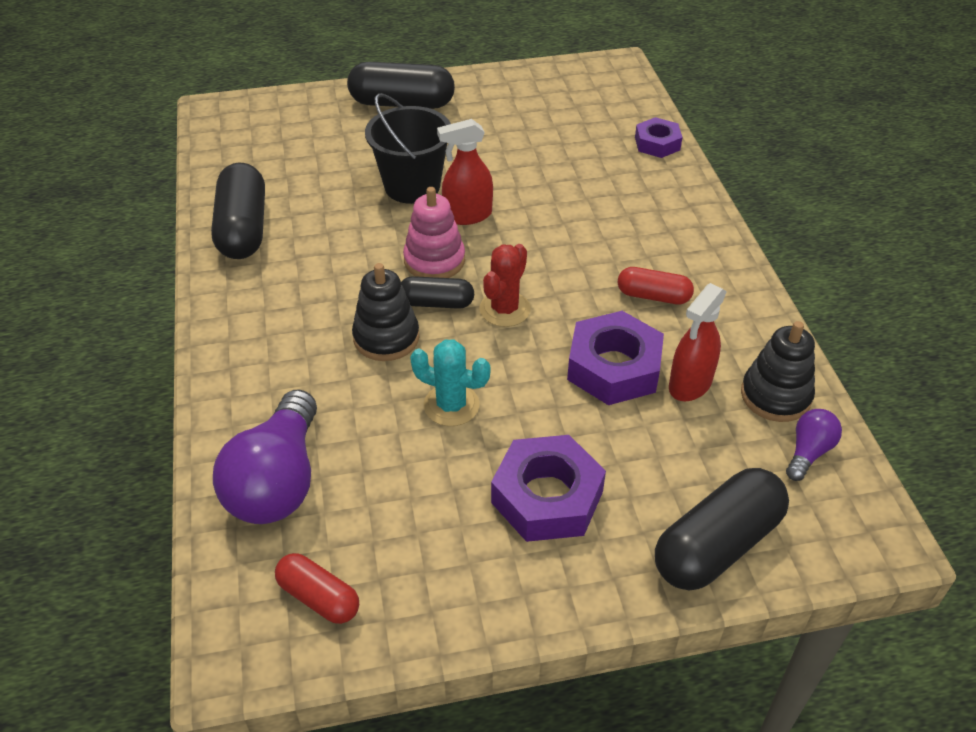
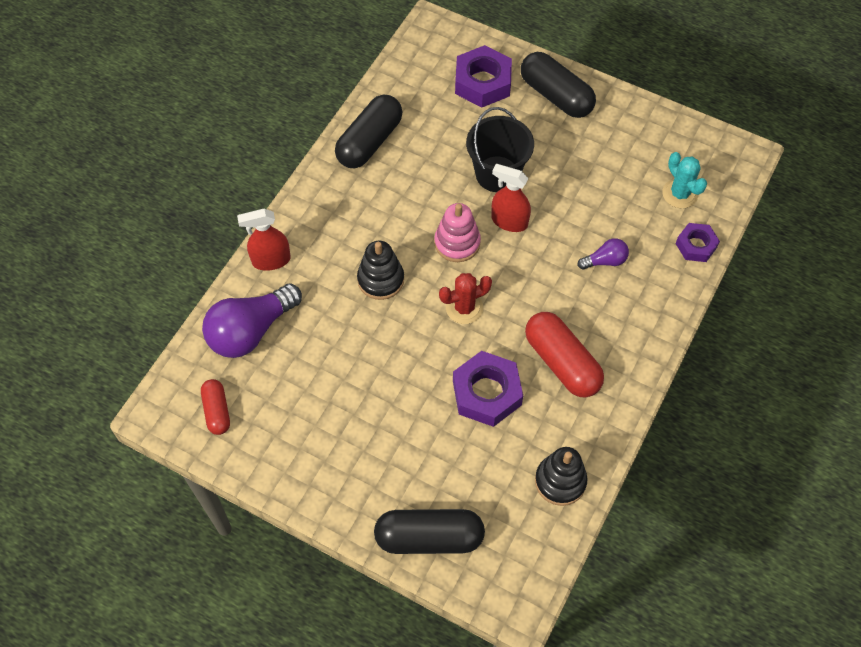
camera: 40 degrees right, 15 degrees up
(436, 303) = (430, 275): black capsule -> none
(451, 405) = (375, 350): turquoise cactus -> turquoise cactus (680, 194)
(547, 497) = (371, 443): purple nut -> purple nut (483, 82)
(653, 296) = (562, 362): red capsule -> red capsule, size x1.74
(690, 384) = (518, 436): red spray bottle -> red spray bottle (271, 260)
(808, 452) = (538, 528): purple light bulb -> purple light bulb (605, 261)

